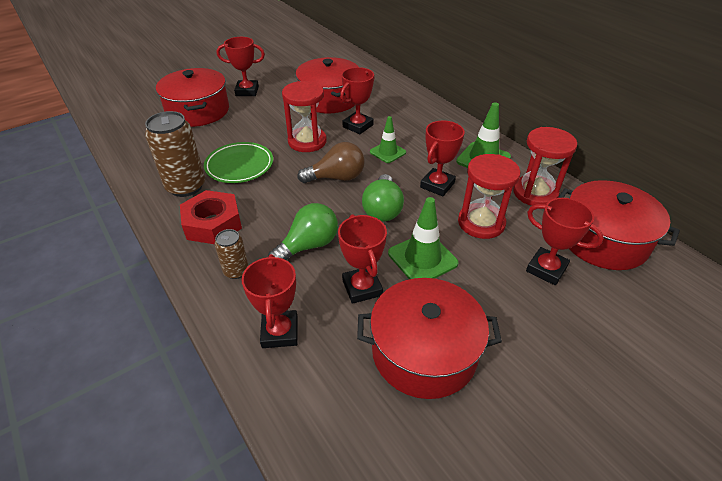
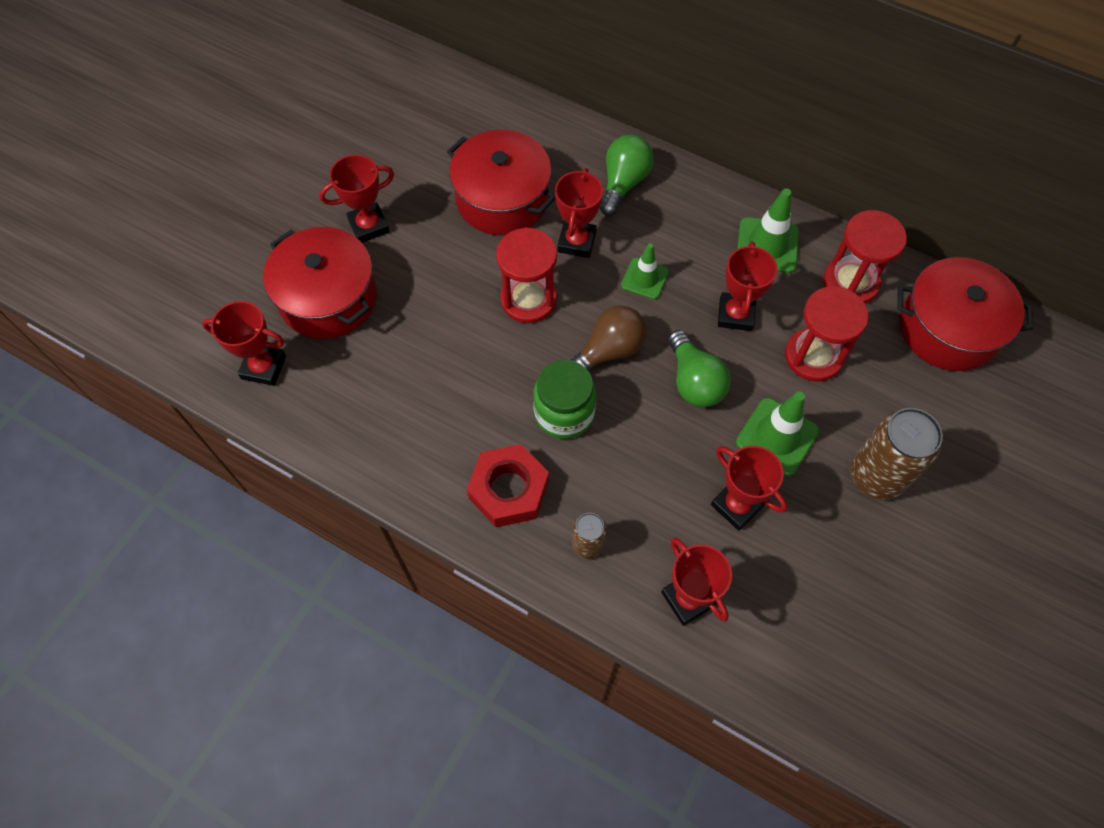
camera: 25 degrees left, 20 degrees up
(186, 186) = (427, 446): brown can -> brown can (876, 476)
(239, 166) = (470, 381): green plate -> none
(282, 198) = (564, 413): none -> green jar
(308, 246) = (643, 473): green light bulb -> green light bulb (623, 183)
(424, 352) = (839, 555): red pot -> none
(546, 269) = (908, 396): red trophy -> red trophy (263, 367)

